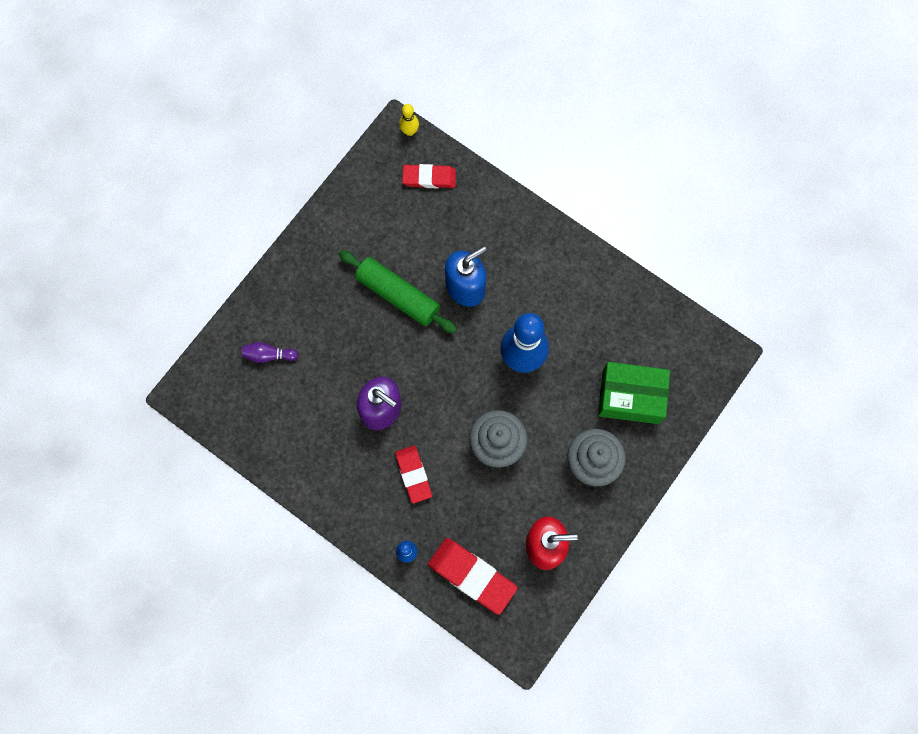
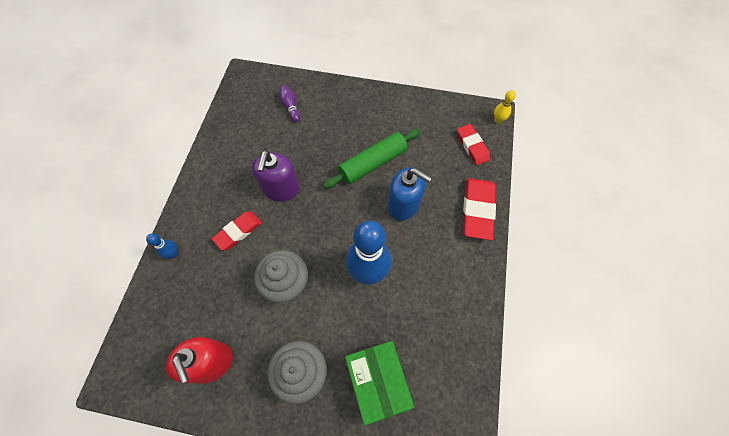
camera: 65 degrees right, 10 degrees down
(397, 295) = (373, 163): green rolling pin -> green rolling pin turned 45 degrees clockwise
(472, 576) = (167, 312): red eraser -> red eraser (477, 210)

